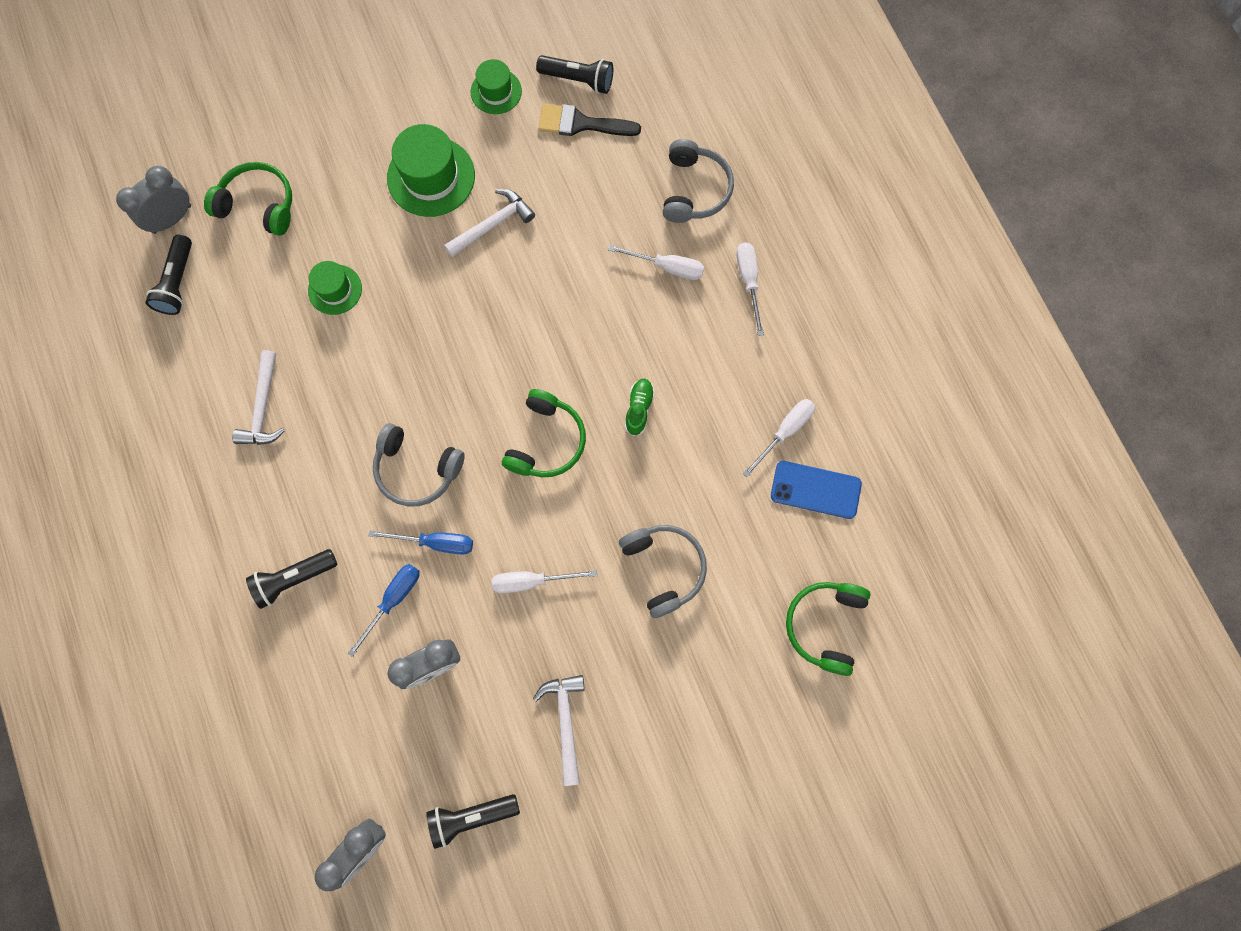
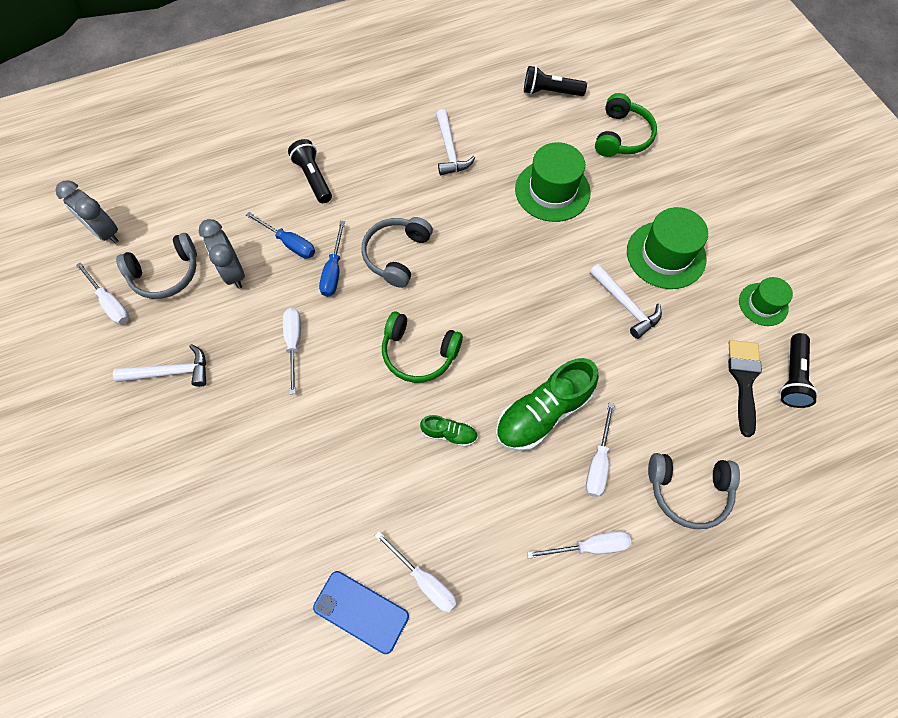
camera: 90 degrees right, 10 degrees down
(172, 219) = (603, 84): grey clock -> none
(263, 408) = (450, 150): white hammer -> white hammer turned 105 degrees counterclockwise
(335, 289) = (552, 191): green hat -> green hat, size x1.68
(471, 816) = (110, 303): black flashlight -> white screwdriver
(616, 316) = (543, 413): none -> green shoe
(664, 568) = (294, 456): grey headphones -> grey headphones (166, 274)
(815, 490) = (361, 611): blue phone -> blue phone turned 75 degrees counterclockwise
(825, 625) = (220, 615): green headphones -> none

